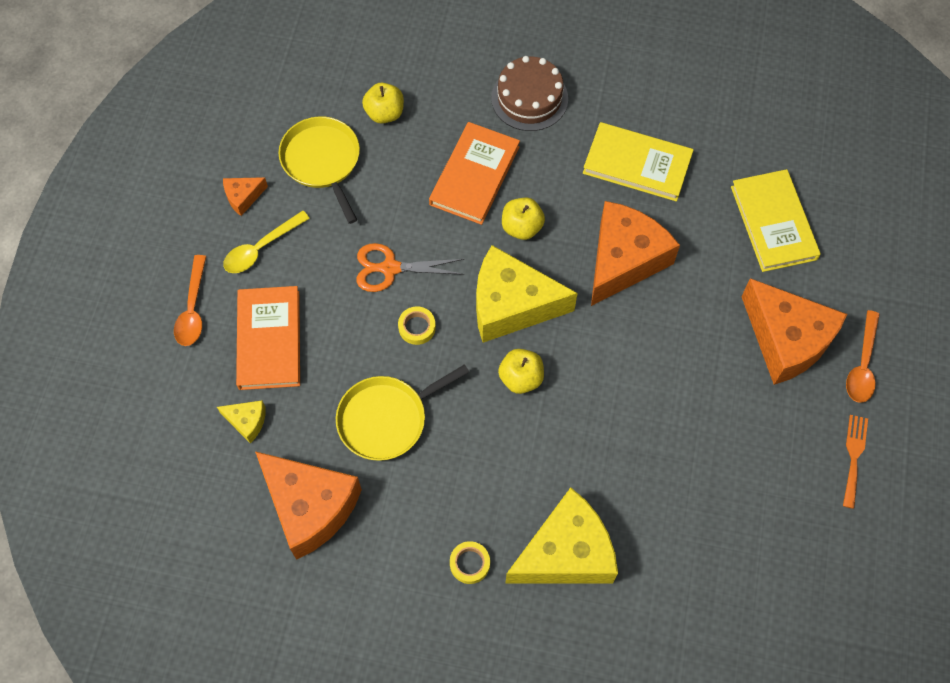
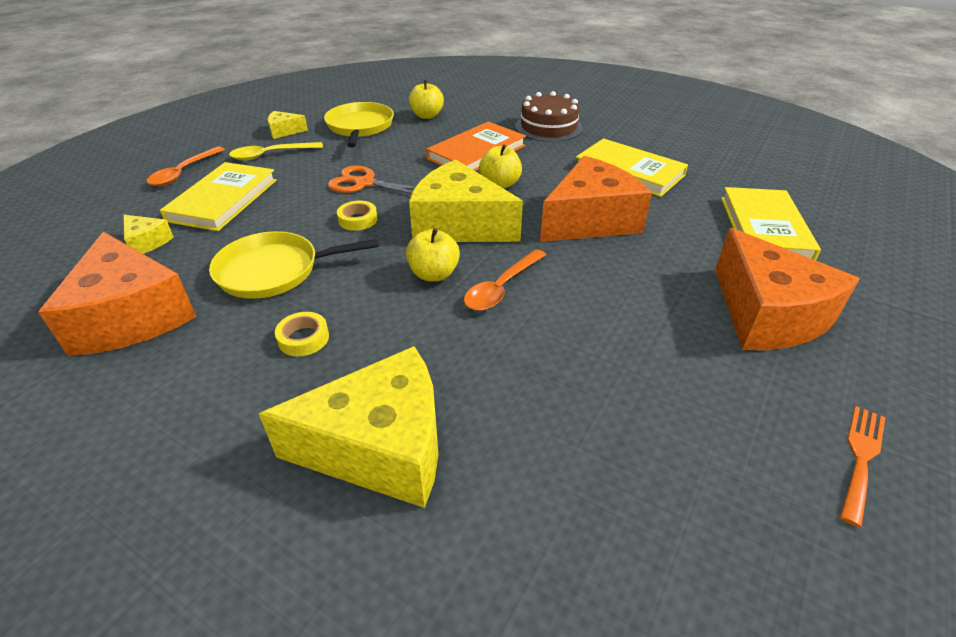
camera: 20 degrees right, 25 degrees down
(243, 197) = (284, 131): orange cheese -> yellow cheese
(269, 340) = (223, 200): orange book -> yellow book
(469, 563) = (250, 420): yellow tape -> yellow tape (303, 338)
(862, 365) = (875, 361): orange spoon -> orange spoon (501, 288)

